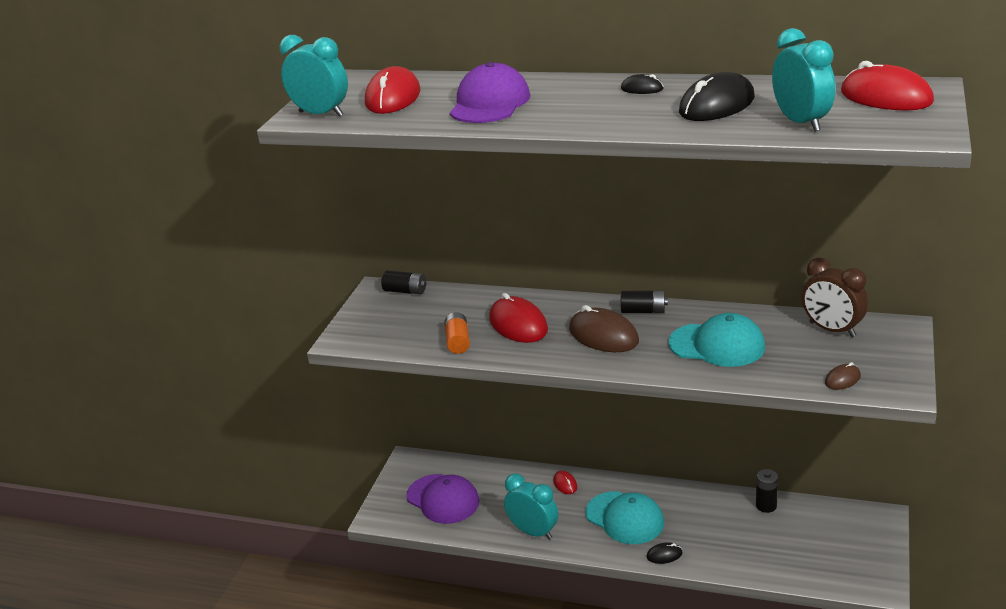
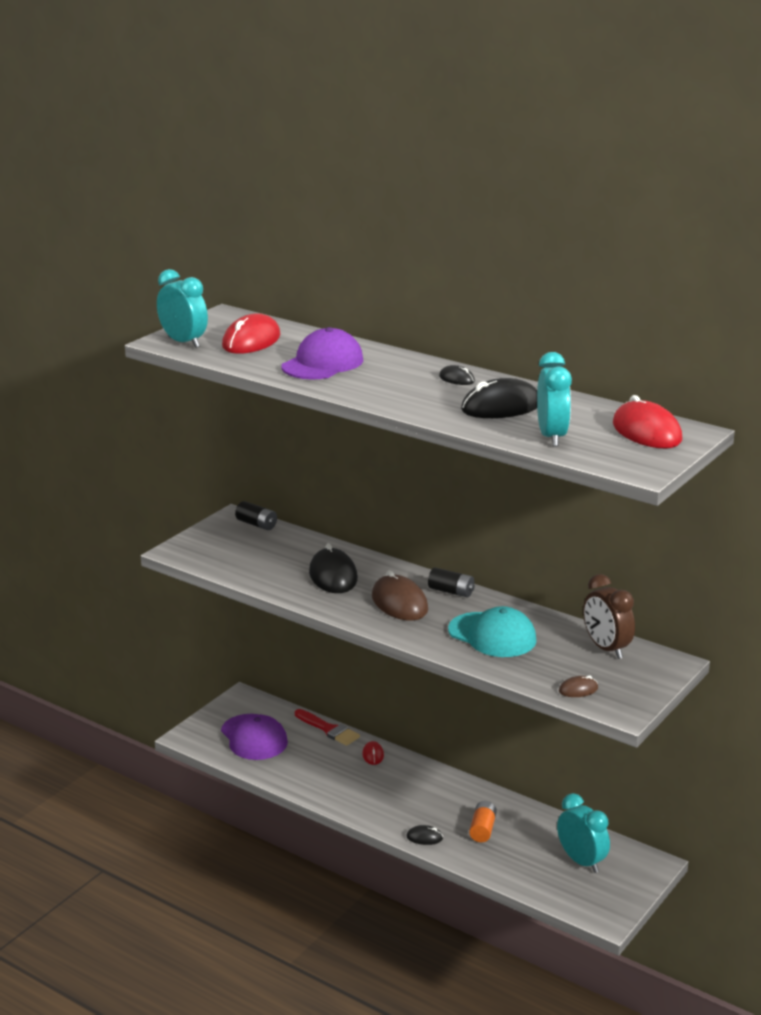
camera: 15 degrees right, 5 degrees down
(458, 341) = (271, 577): orange battery -> orange battery (482, 829)
(509, 470) = (329, 729): none -> red brush
(518, 324) = (333, 576): red mouse -> black mouse
(533, 532) = (318, 786): turquoise clock -> turquoise clock (581, 861)
(625, 518) = (409, 798): turquoise cap -> none
(766, 506) = (549, 823): black battery -> none

